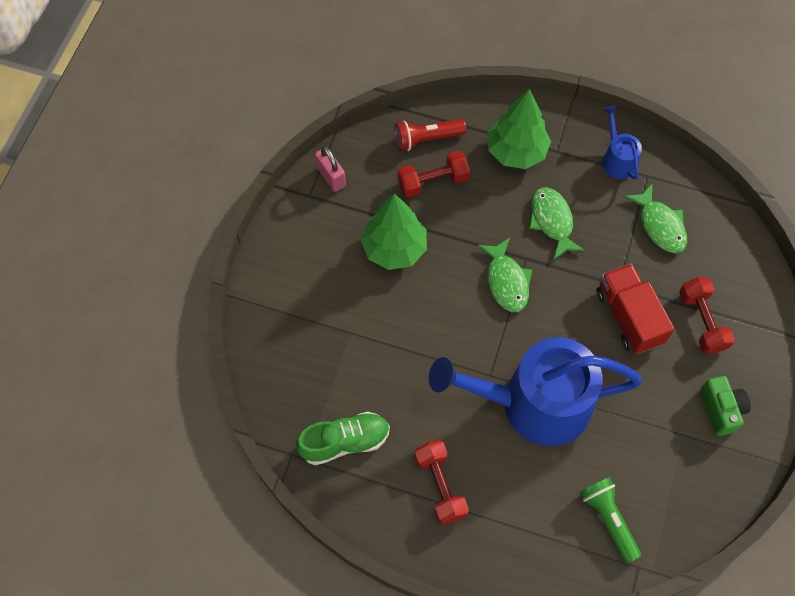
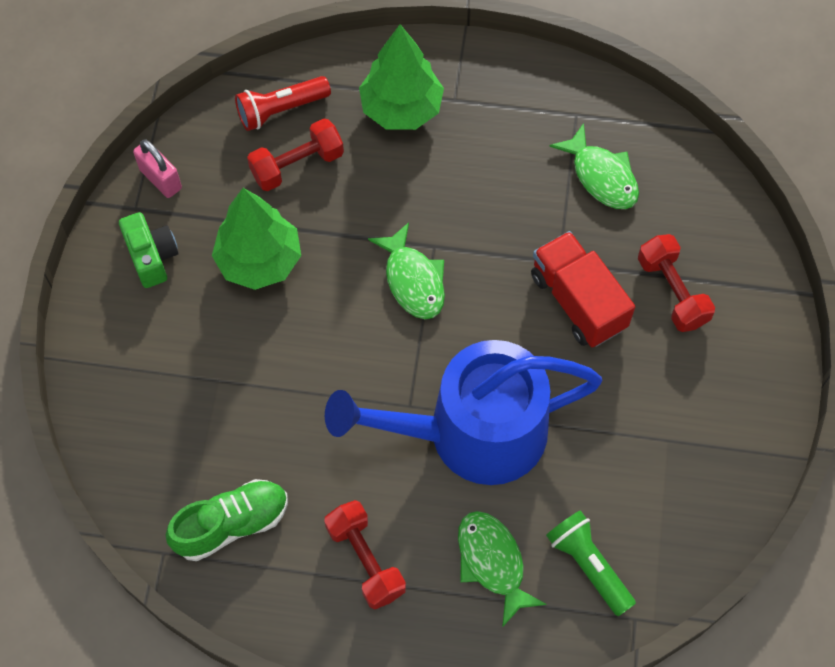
camera: 10 degrees left, 0 degrees up
(552, 221) = (461, 193): green fish -> green fish (492, 562)
(617, 159) = (534, 99): blue watering can -> none
(721, 409) = (712, 401): green camera -> green camera (152, 257)

